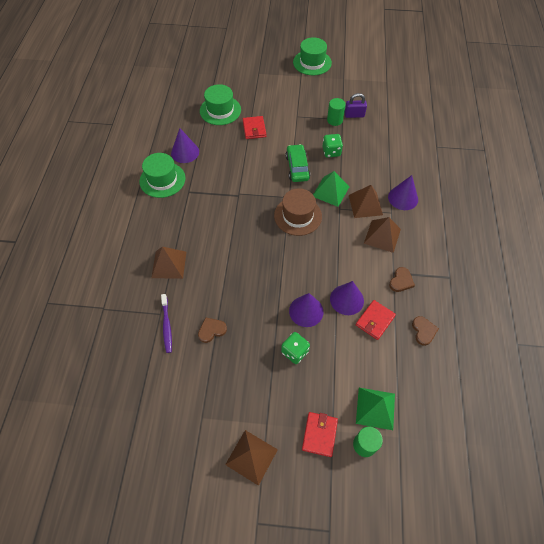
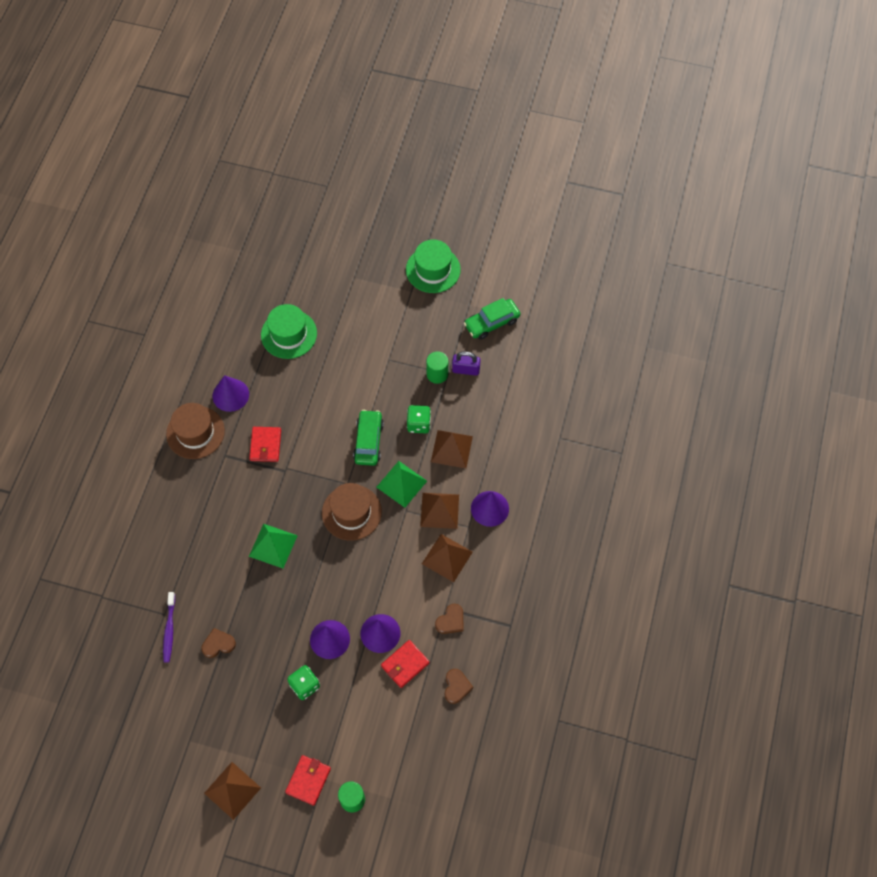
camera: 10 degrees right, 5 degrees up
(162, 180) = (195, 432): green hat -> brown hat
(169, 264) = (184, 553): brown pyramid -> brown pyramid (451, 449)
(254, 129) = (327, 372): red wallet -> red wallet (265, 445)
(363, 86) = (492, 323): none -> green car
(375, 408) = (375, 763): green pyramid -> green pyramid (273, 546)

